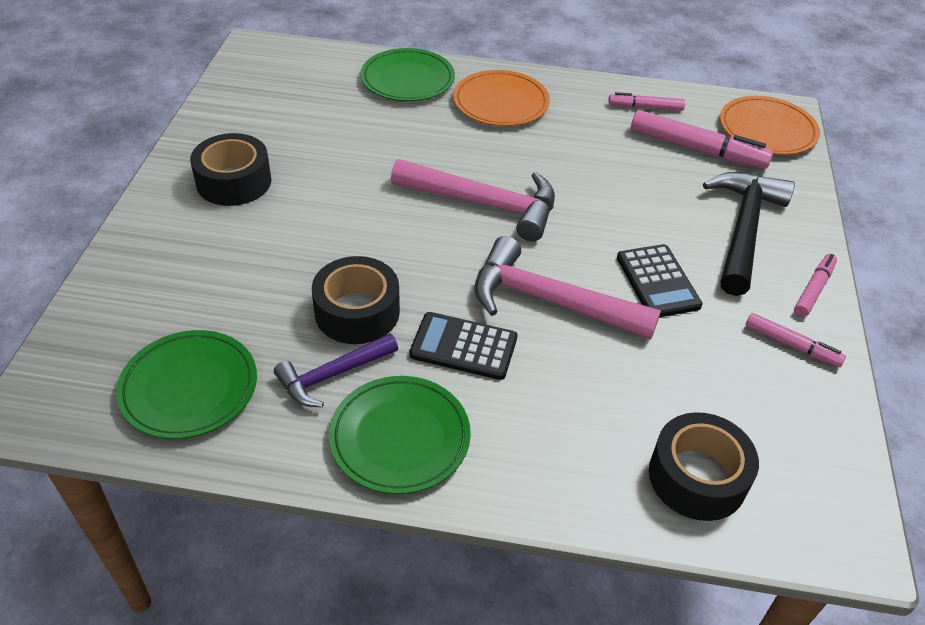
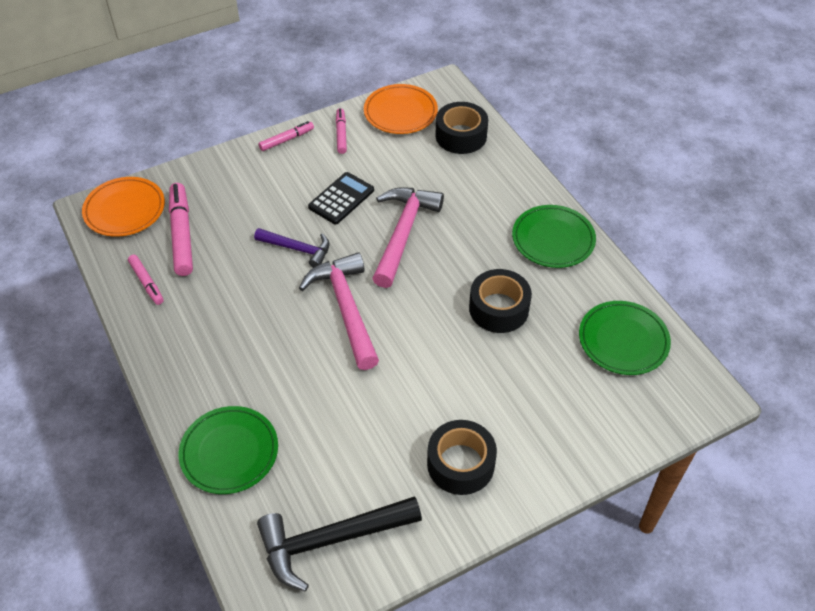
camera: 125 degrees left, 5 degrees up
(333, 375) = (549, 288): purple hammer -> purple hammer (297, 249)
(463, 346) = (473, 249): black calculator -> none
(501, 103) = (212, 369): orange plate -> orange plate (400, 112)
(550, 301) = (403, 233): pink hammer -> pink hammer turned 150 degrees counterclockwise
(743, 230) = (257, 182): black hammer -> black hammer (331, 540)
(813, 289) = (286, 139): pink marker -> pink marker turned 150 degrees clockwise

